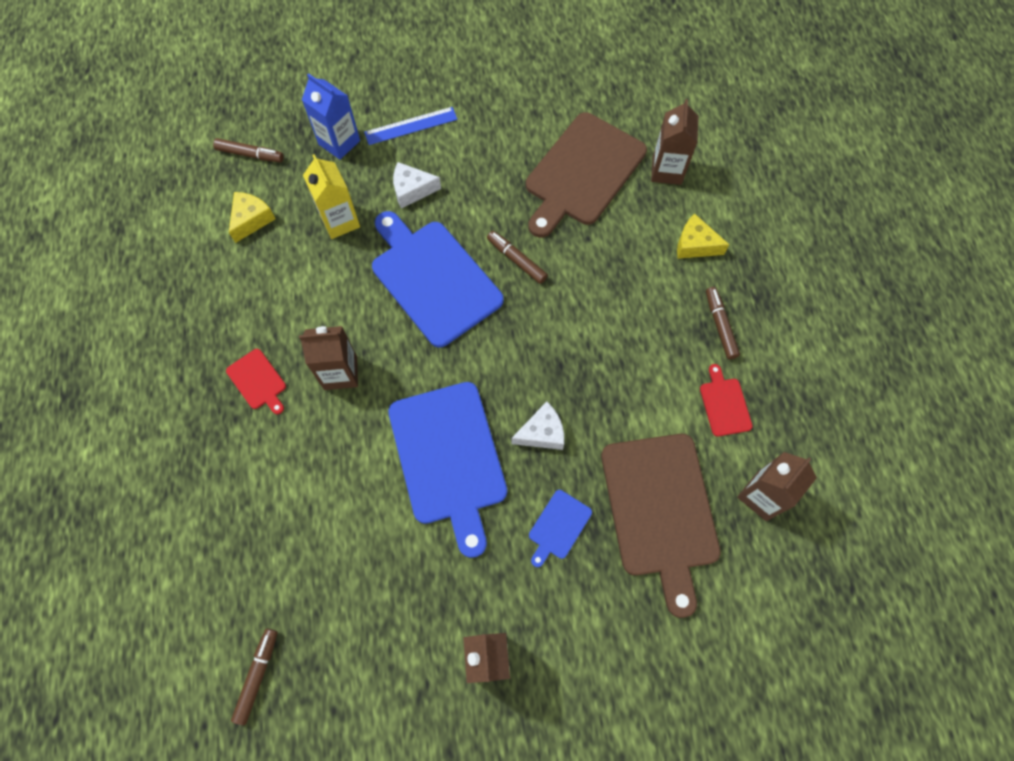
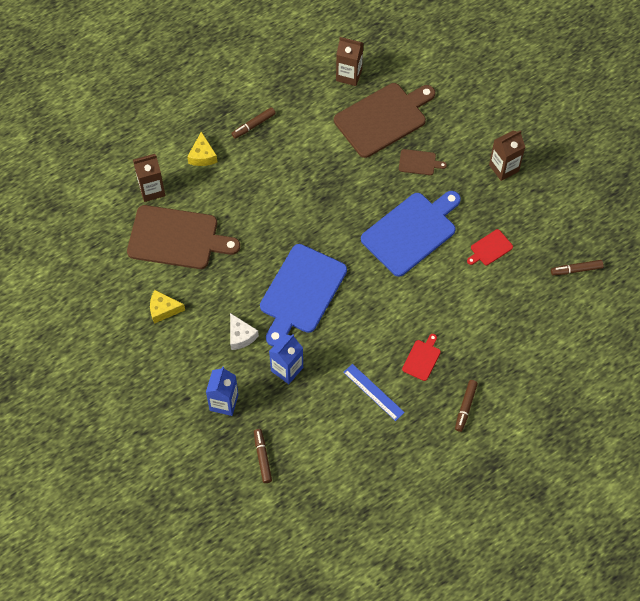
camera: 115 degrees left, 5 degrees down
(251, 220) = (314, 426): yellow cheese -> yellow cheese (163, 309)
(340, 221) = (287, 369): yellow carton -> blue carton
(340, 373) = (391, 314): brown carton -> none
(411, 126) = (187, 362): blue ruler -> blue ruler (373, 392)
(516, 260) = (263, 250): brown marker -> brown marker (465, 407)
(542, 433) = (370, 191): white cheese -> none
(558, 526) = (419, 162): blue cutting board -> brown cutting board
(724, 404) = (304, 108): red cutting board -> red cutting board (490, 248)

